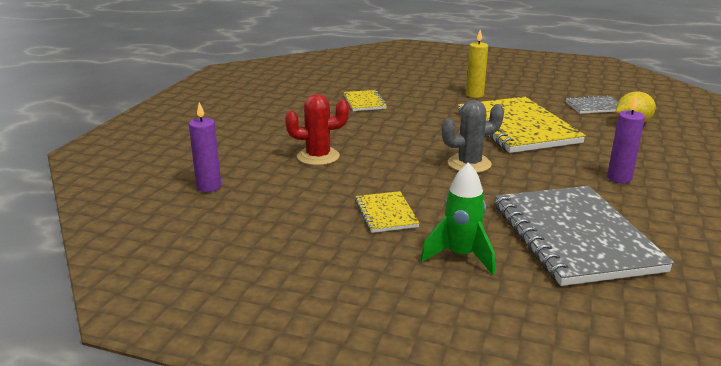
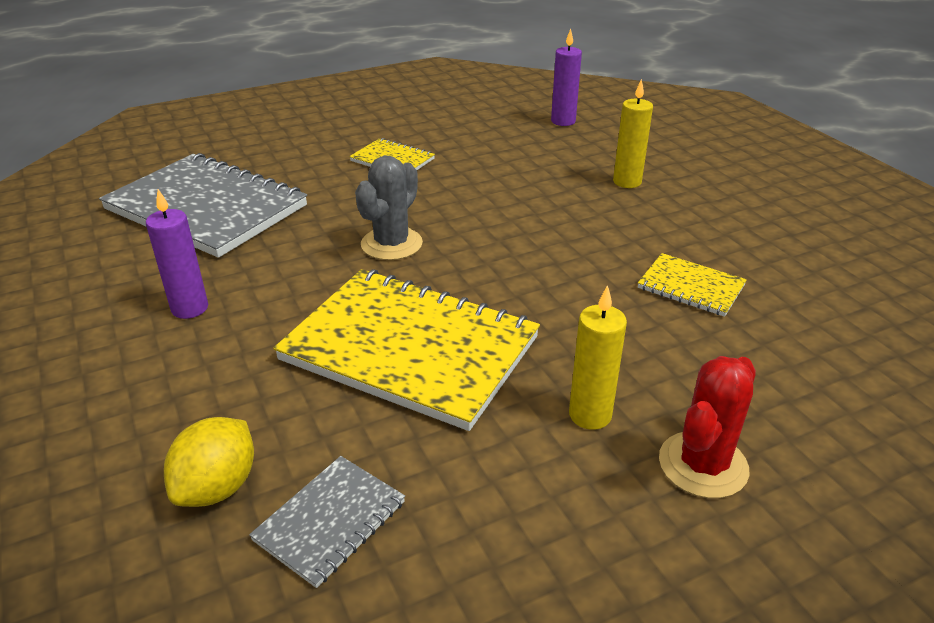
camera: 135 degrees right, 10 degrees up
(281, 139) = (627, 182): none -> yellow candle
(318, 157) = (549, 181): red cactus -> red cactus (703, 465)
(460, 256) = (291, 156): green rocket -> none

